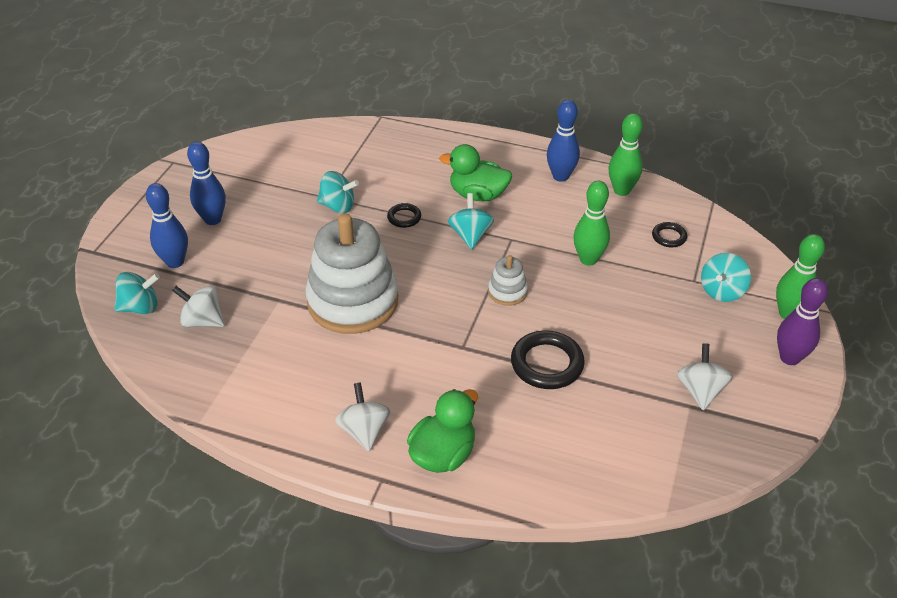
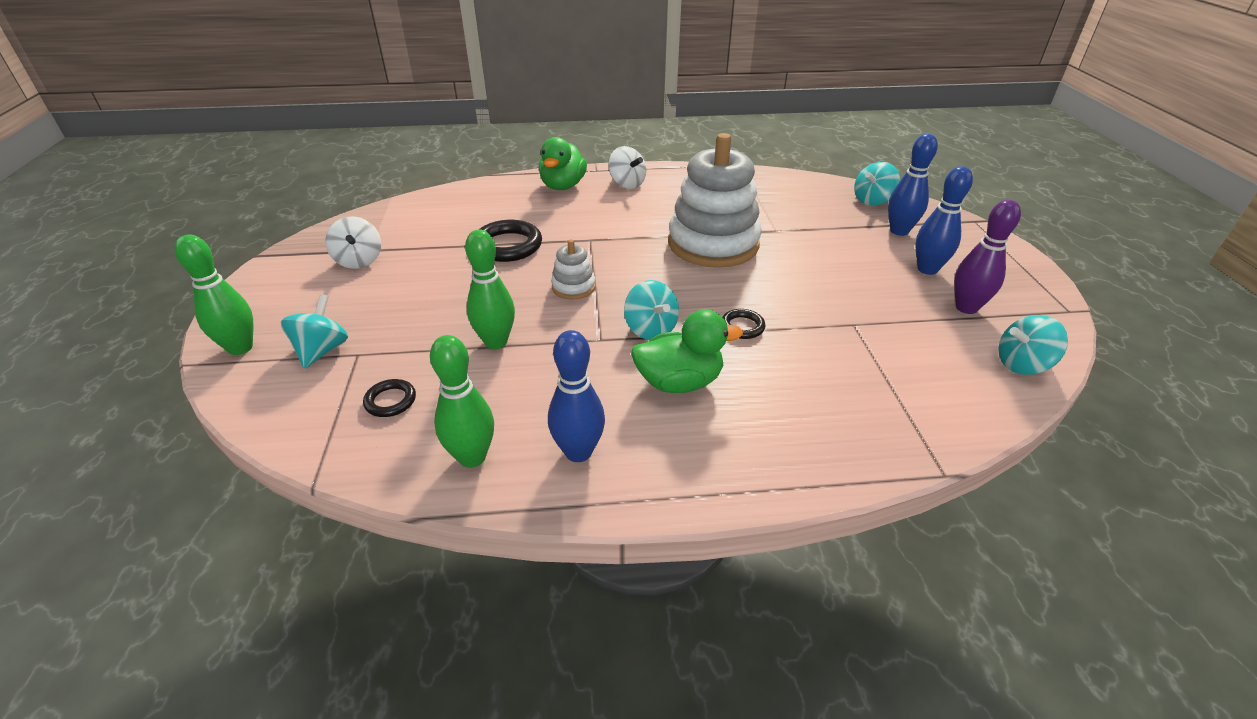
camera: 155 degrees right, 5 degrees down
(202, 321) = (814, 205): white spinning top -> none
(338, 206) = (827, 317): turquoise spinning top -> turquoise spinning top (1022, 364)
(789, 358) = (256, 306): purple bowling pin -> purple bowling pin (966, 307)

